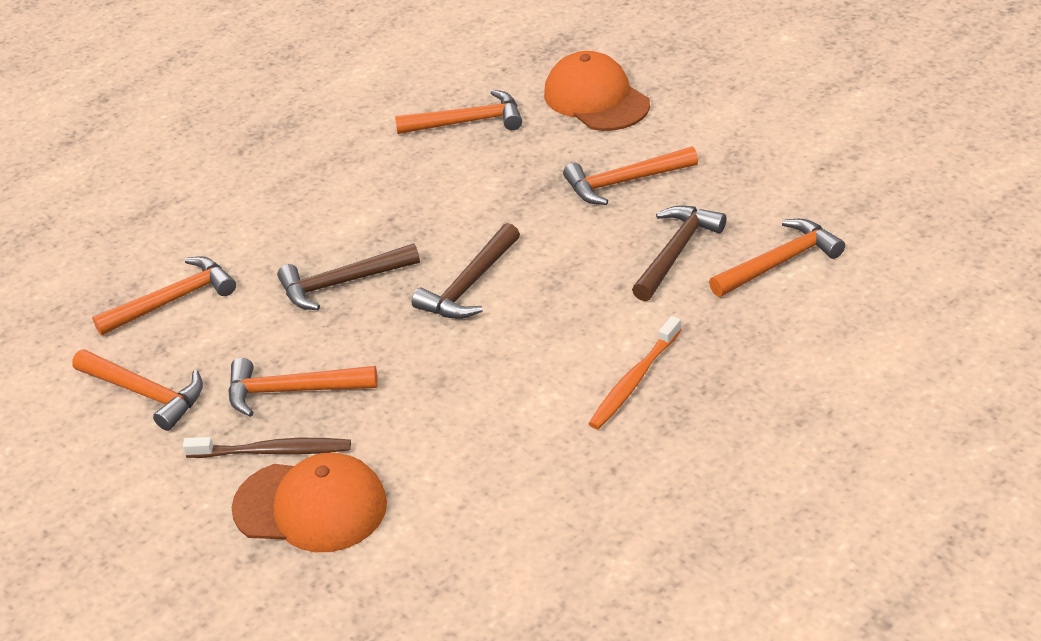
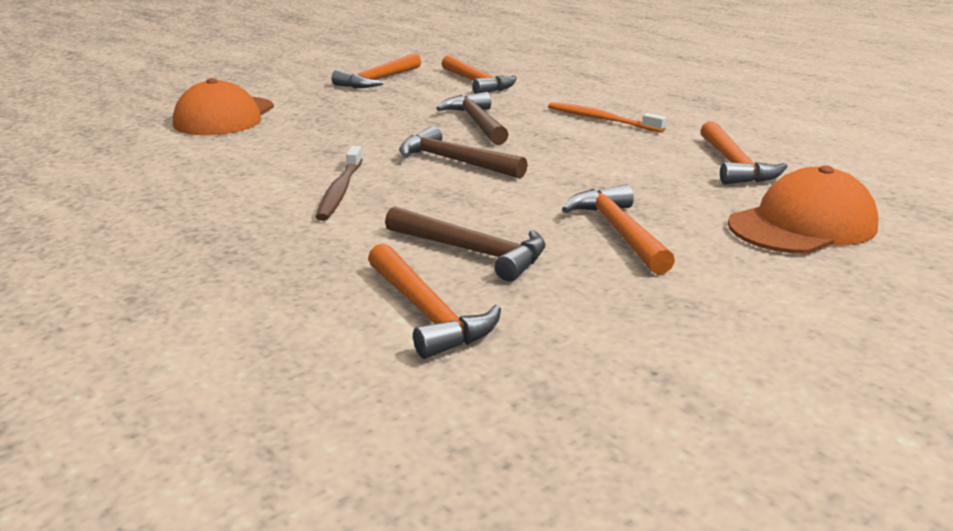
camera: 90 degrees right, 15 degrees down
(273, 451) = (291, 108): brown toothbrush -> brown toothbrush (340, 191)
(292, 391) = (352, 111): orange hammer -> none
(633, 381) = (268, 219): orange toothbrush -> orange toothbrush (601, 119)

